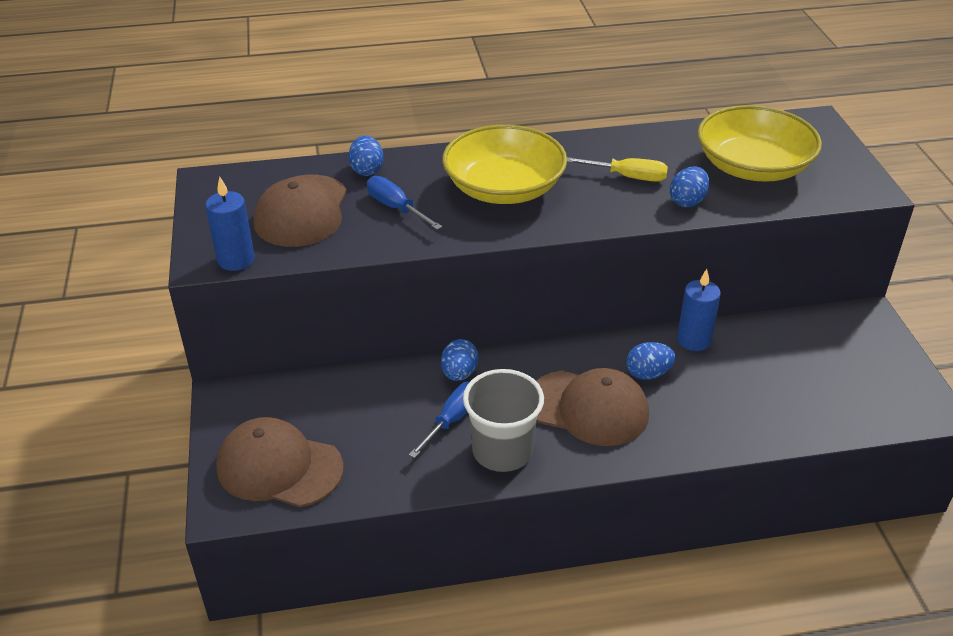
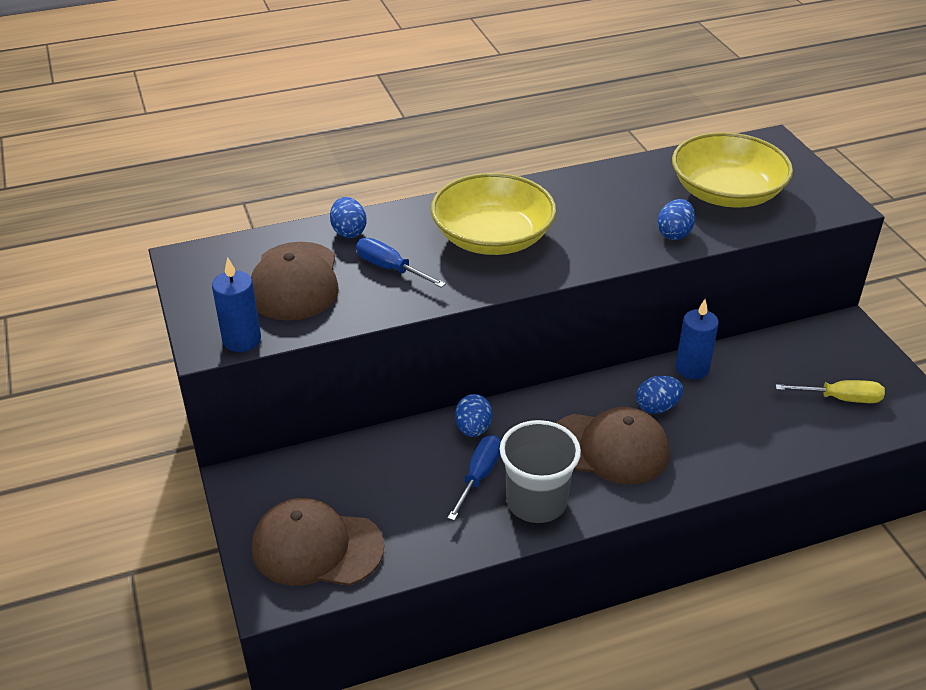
camera: 10 degrees left, 0 degrees up
(627, 177) = (610, 214): yellow screwdriver -> yellow screwdriver (840, 399)

